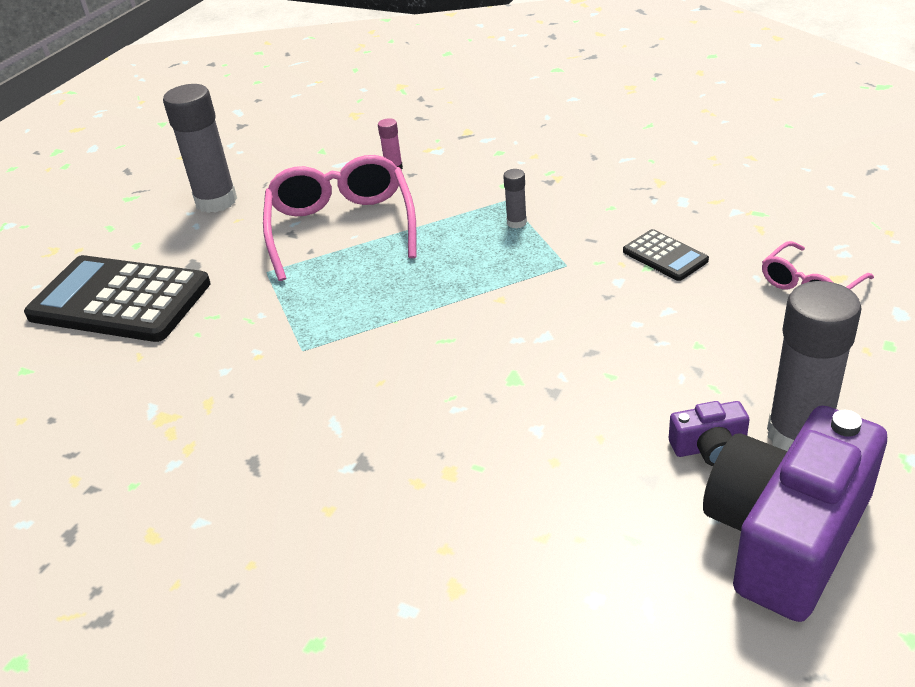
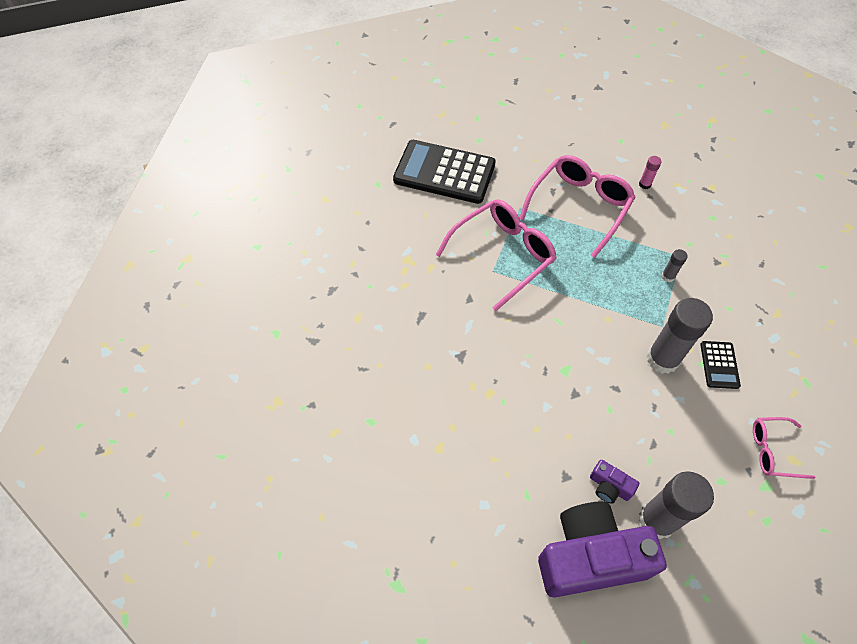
camera: 40 degrees right, 20 degrees up
(120, 300) = (444, 172): black calculator -> black calculator turned 45 degrees counterclockwise
(216, 201) = (538, 138): grey glue stick -> grey glue stick (662, 359)
(297, 327) = (503, 255): none -> pink glasses

